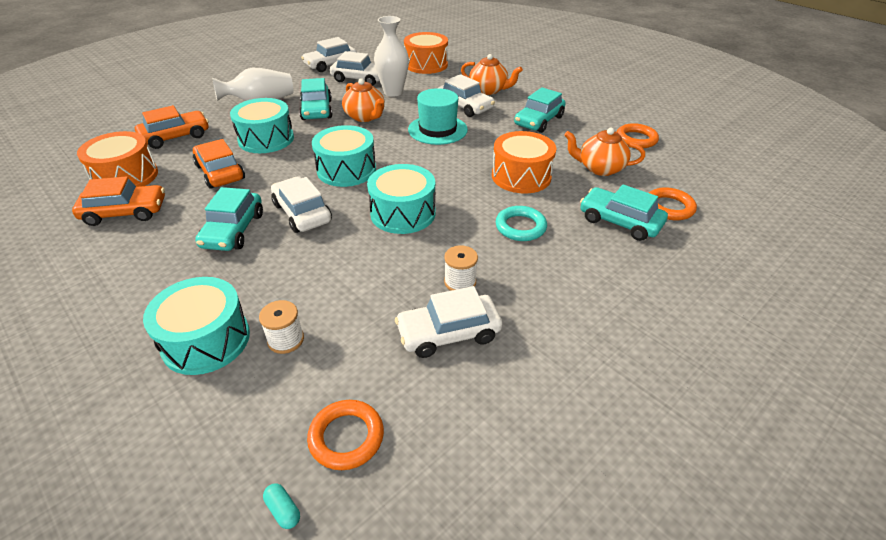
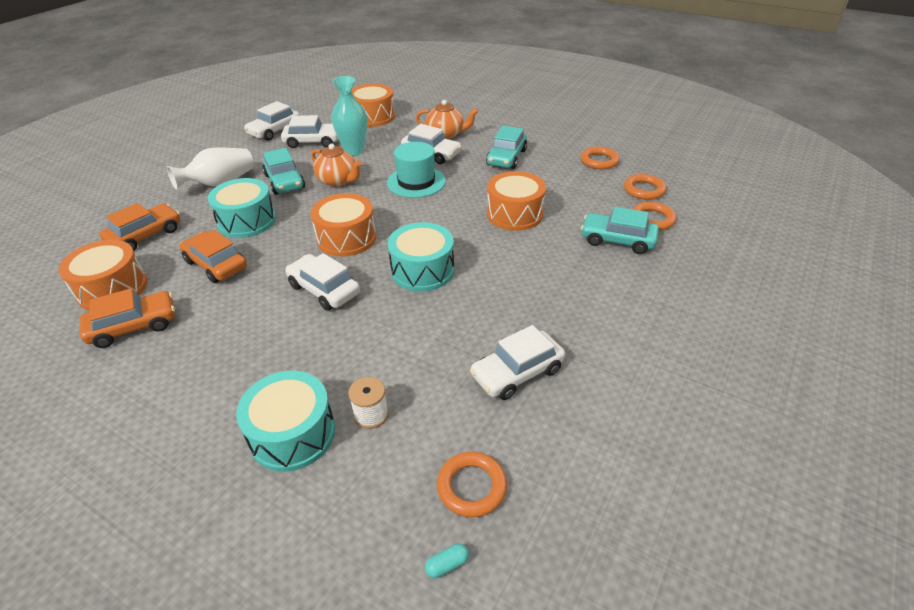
camera: 15 degrees left, 0 degrees up
(233, 230) = (262, 321): turquoise car -> none
(283, 510) = (447, 565): turquoise capsule -> turquoise capsule turned 60 degrees counterclockwise
(346, 170) = (346, 238): turquoise drum -> orange drum
(393, 92) = (354, 150): white vase -> turquoise vase
(460, 282) = (505, 324): white spool -> none
(520, 227) = (535, 262): turquoise ring -> none
(600, 168) = (580, 194): orange teapot -> none
(673, 176) = (644, 190): none -> orange ring

